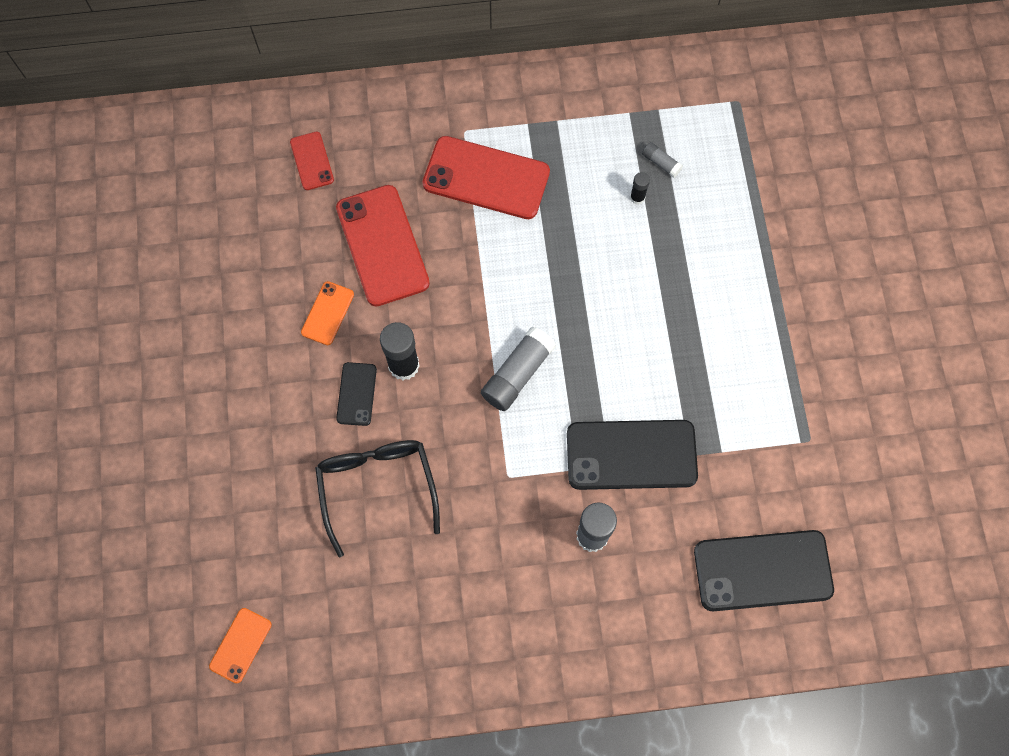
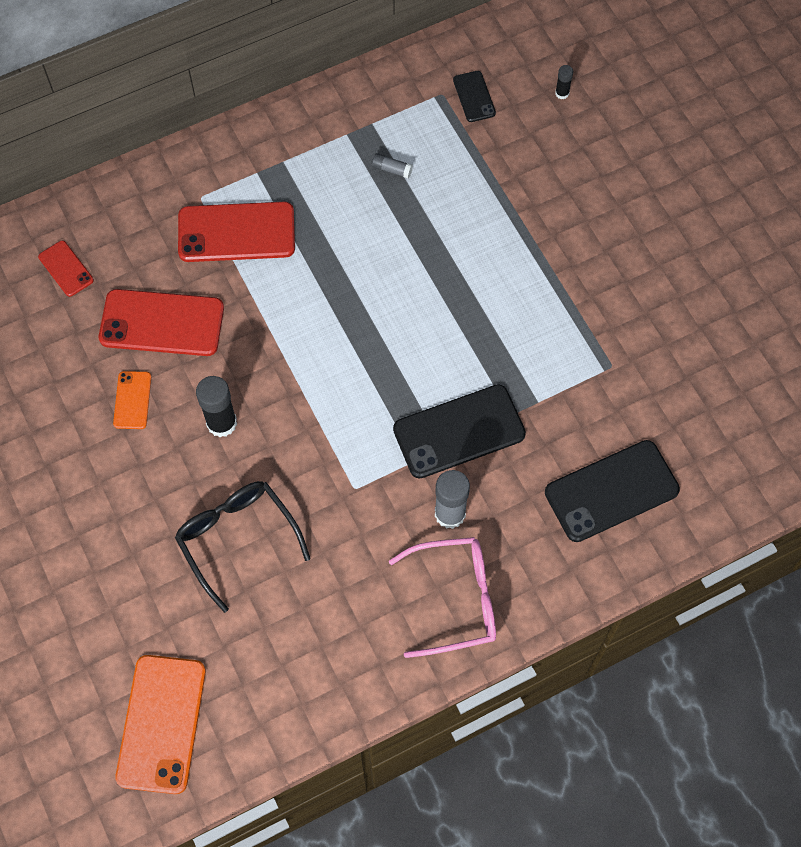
camera: 20 degrees left, 5 degrees down
(240, 645) = (161, 723): orange phone -> orange phone, size x1.97
(356, 394) = (187, 463): black phone -> black phone (474, 96)
(382, 245) = (162, 323): red phone -> red phone turned 45 degrees counterclockwise
(517, 374) = (330, 395): grey glue stick -> none
(566, 626) = (456, 599): none -> pink glasses
(637, 197) = (381, 206): black glue stick -> black glue stick (562, 93)

